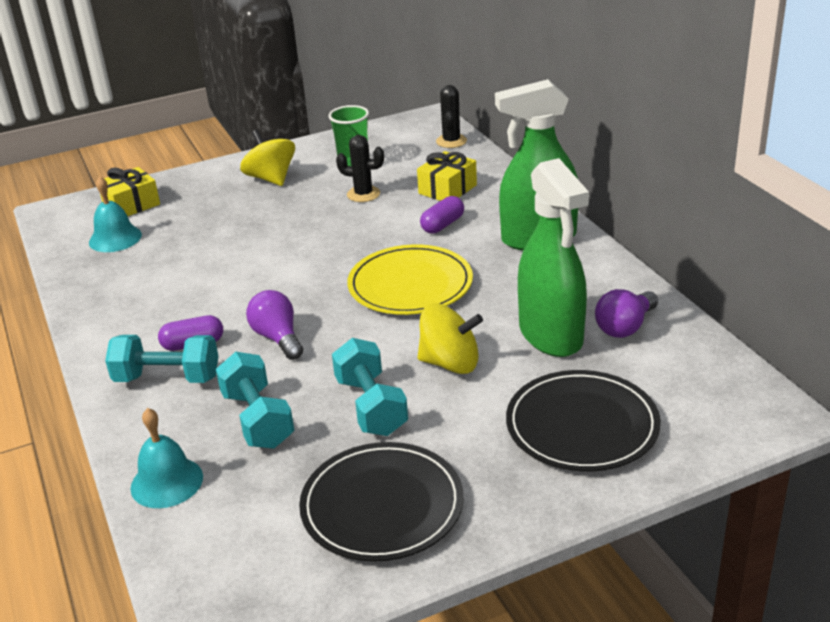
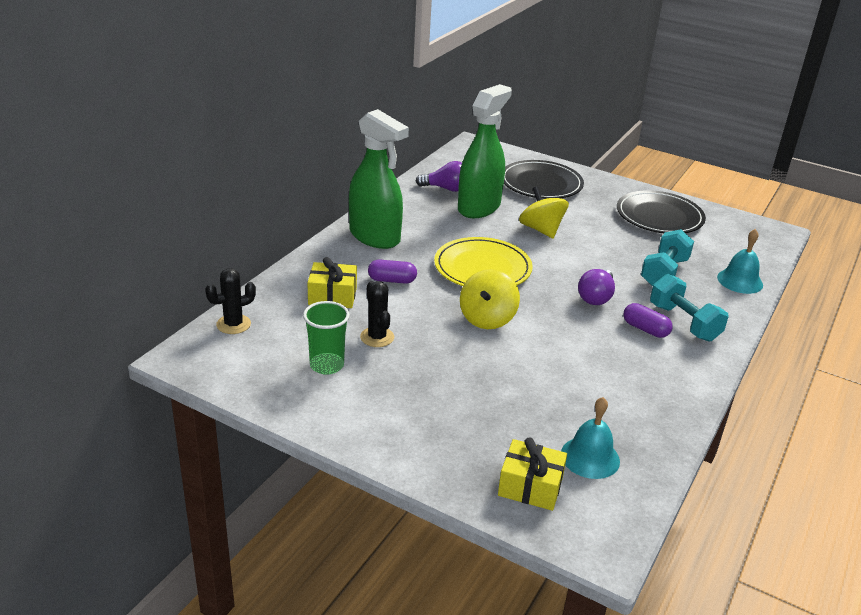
camera: 130 degrees left, 0 degrees up
(271, 178) = (394, 409): yellow spinning top -> yellow spinning top (487, 318)
(371, 406) = (605, 242): turquoise dumbbell -> none

